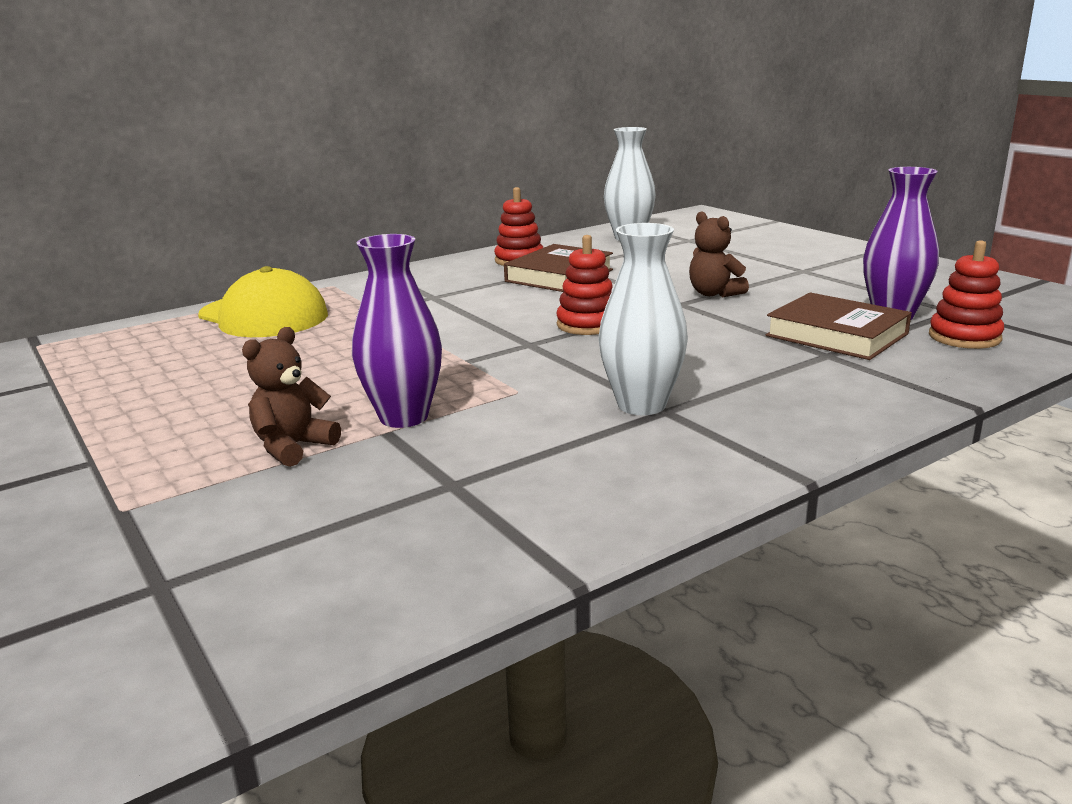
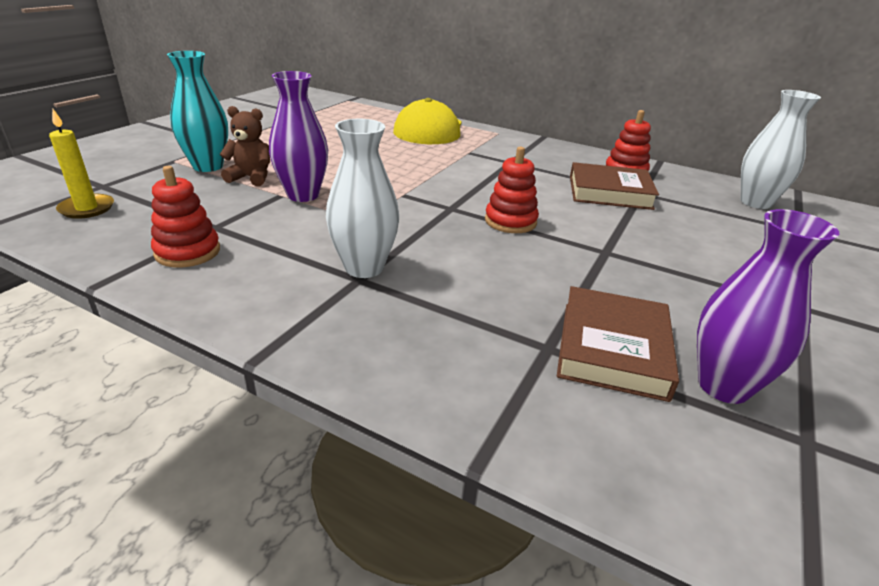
camera: 60 degrees right, 10 degrees up
(194, 479) = (208, 166): none -> turquoise vase
(261, 599) = (87, 208): none -> yellow candle
(714, 294) = (653, 264): brown teddy bear -> none
(964, 337) = (709, 454): red stacking toy -> red stacking toy (187, 252)

